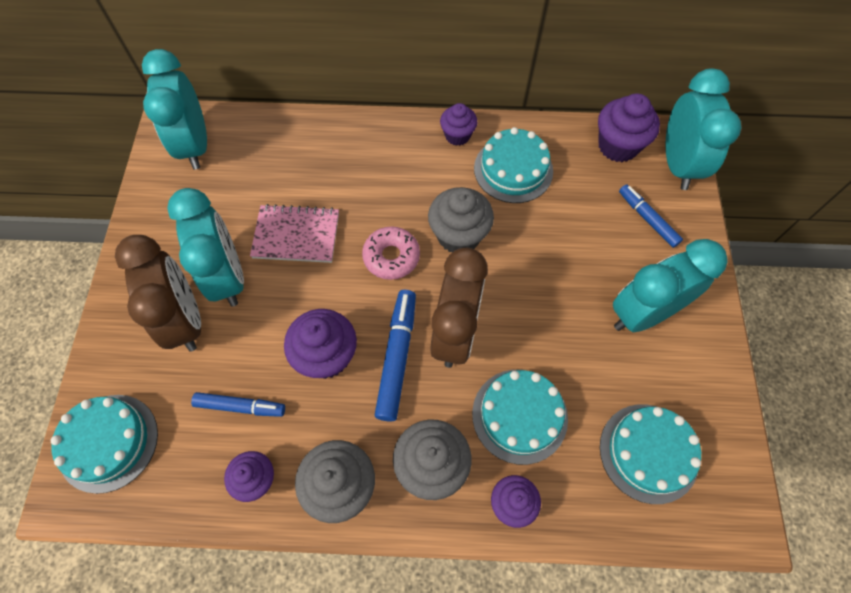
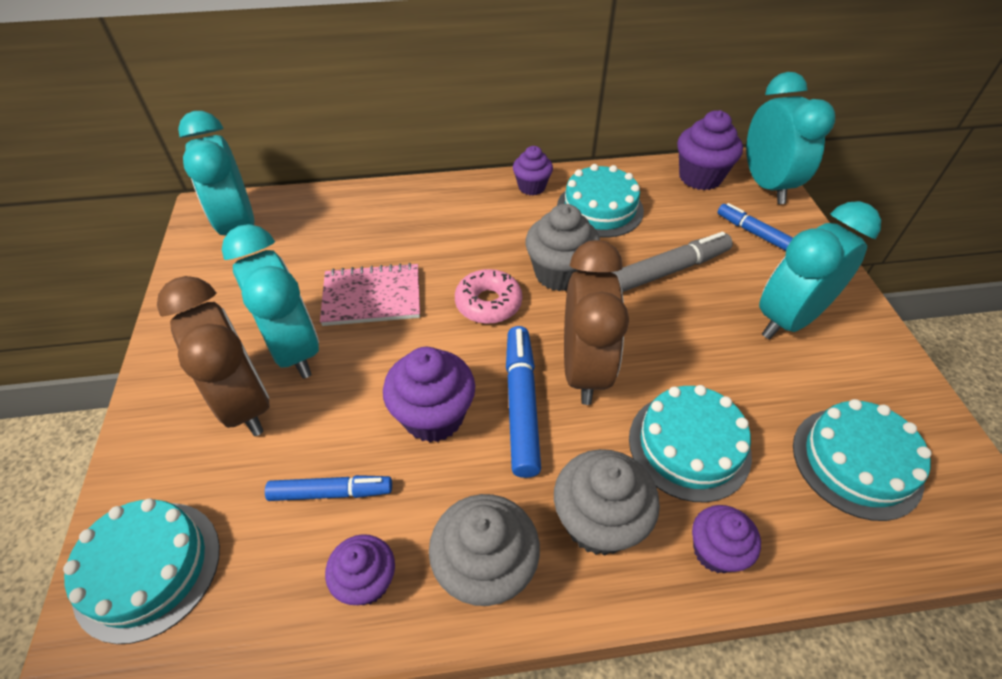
camera: 10 degrees left, 15 degrees down
(555, 247) = (668, 270): none -> grey marker

